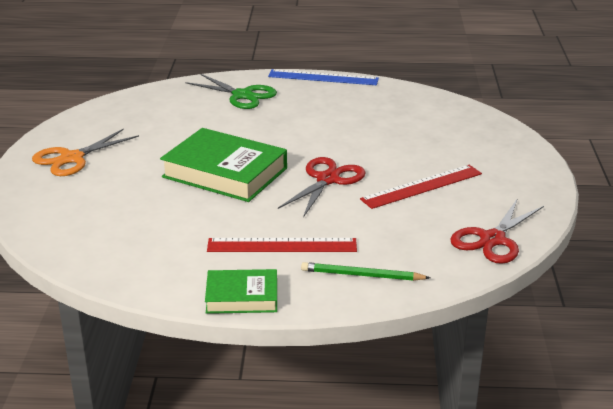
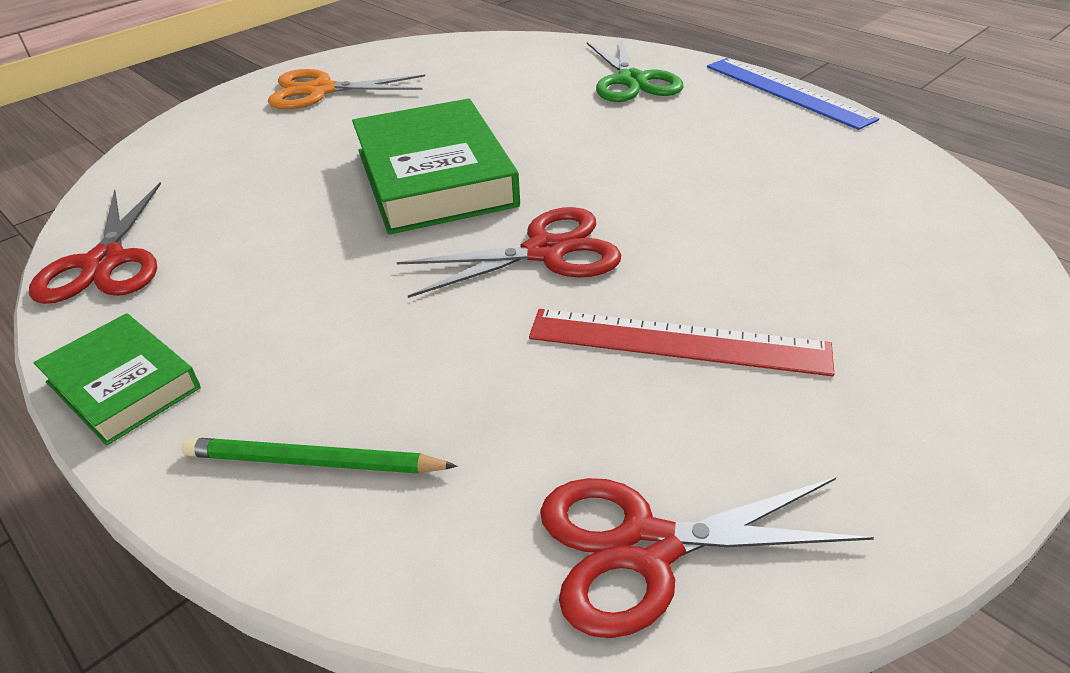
camera: 45 degrees right, 10 degrees up
(129, 271) = (105, 262): none -> red scissors
(282, 245) = (309, 329): red ruler -> none
(361, 275) = (313, 462): green pencil -> green pencil turned 45 degrees counterclockwise

